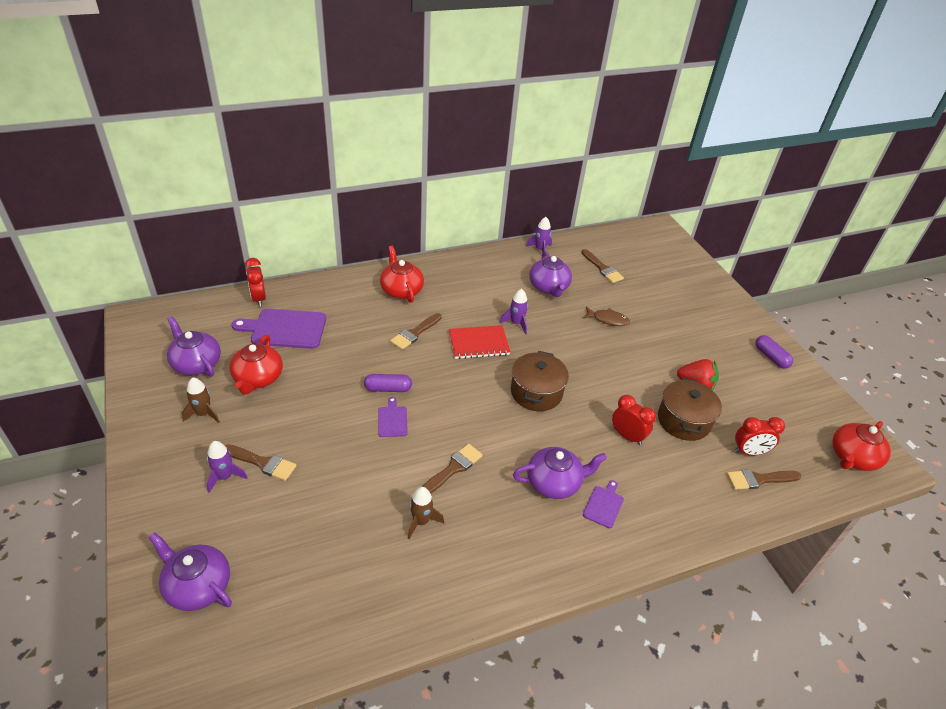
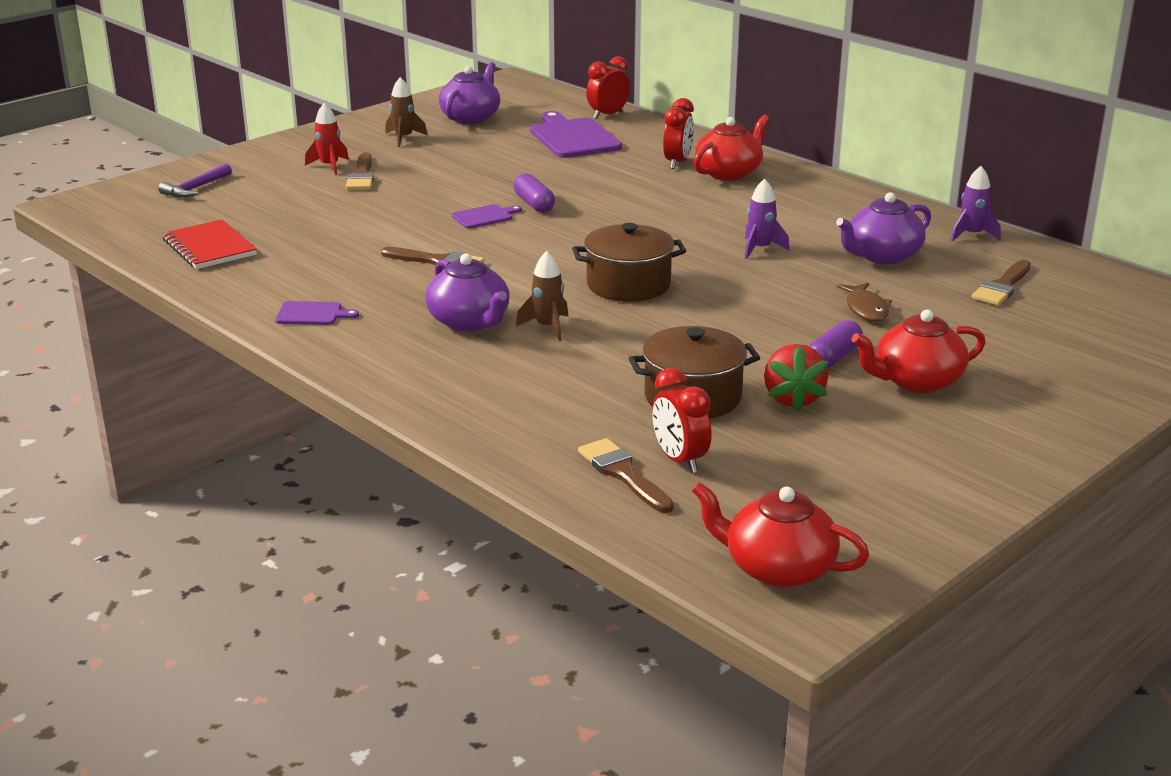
camera: 70 degrees right, 15 degrees down
(197, 586) = (195, 188): purple teapot -> purple hammer
(225, 477) = (329, 166): purple rocket -> red rocket
(258, 378) = (479, 145): red teapot -> red teapot (916, 381)
(415, 333) = (653, 197): brown brush -> none
(421, 521) = (343, 261): brown rocket -> brown rocket (547, 327)
(479, 343) = (683, 234): red notebook -> red notebook (209, 247)
(604, 505) = (458, 358): purple cutting board -> purple cutting board (312, 314)
(627, 436) = (608, 358): red clock -> red clock (677, 163)
(771, 357) = (973, 464): purple capsule -> purple capsule (833, 358)

